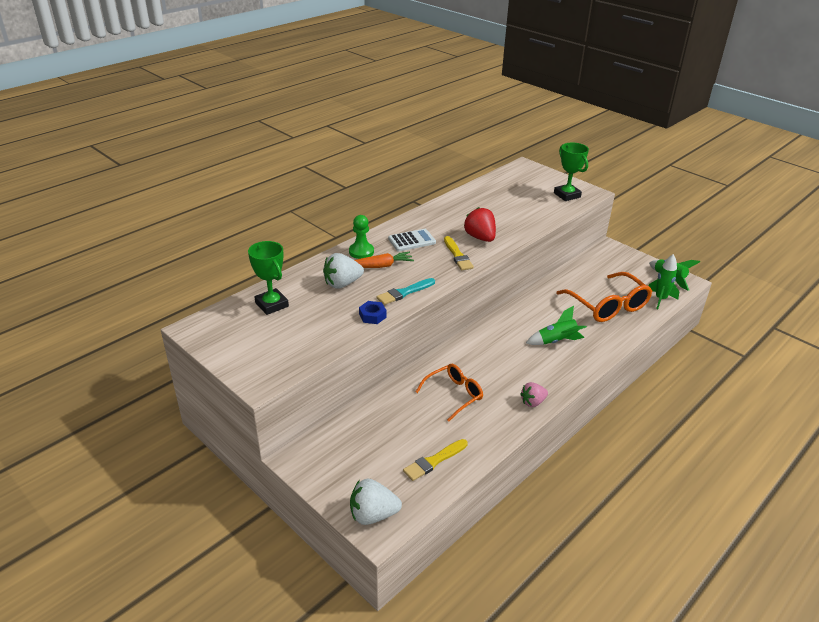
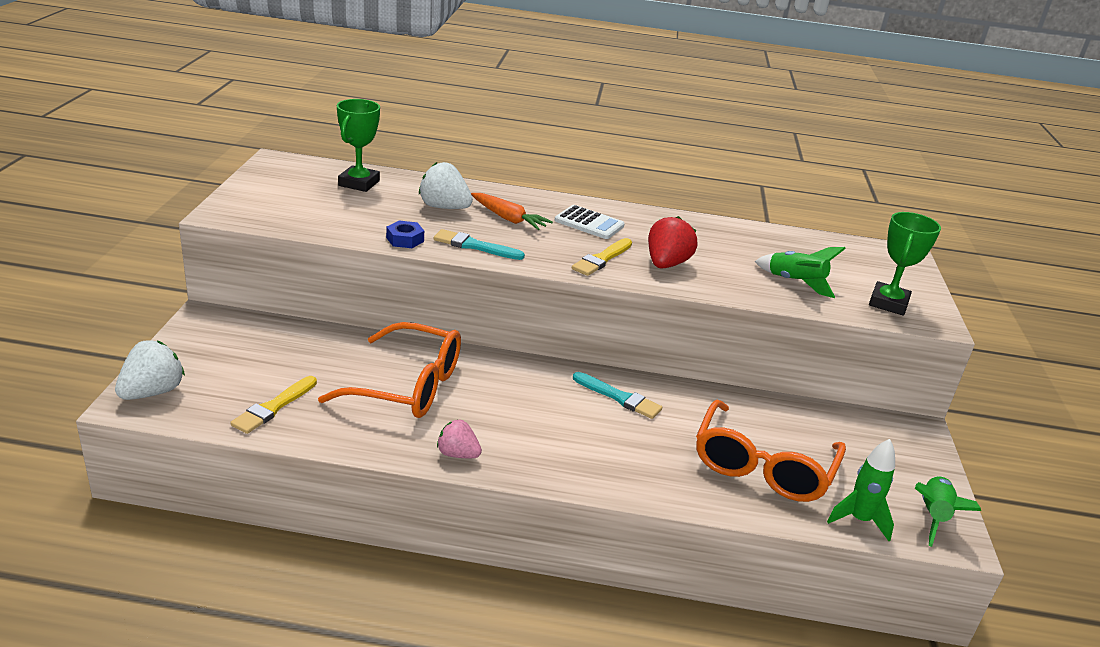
camera: 50 degrees right, 5 degrees down
(361, 252) = (521, 201): green pawn -> none
(373, 515) = (152, 392): white strawberry -> white strawberry turned 75 degrees clockwise
(434, 461) = (273, 407): yellow brush -> yellow brush turned 75 degrees counterclockwise
(453, 395) = (407, 386): orange glasses -> orange glasses, size x1.59
(522, 322) = (619, 397): none -> turquoise brush
(556, 341) = (613, 439): green rocket -> green rocket (795, 282)

